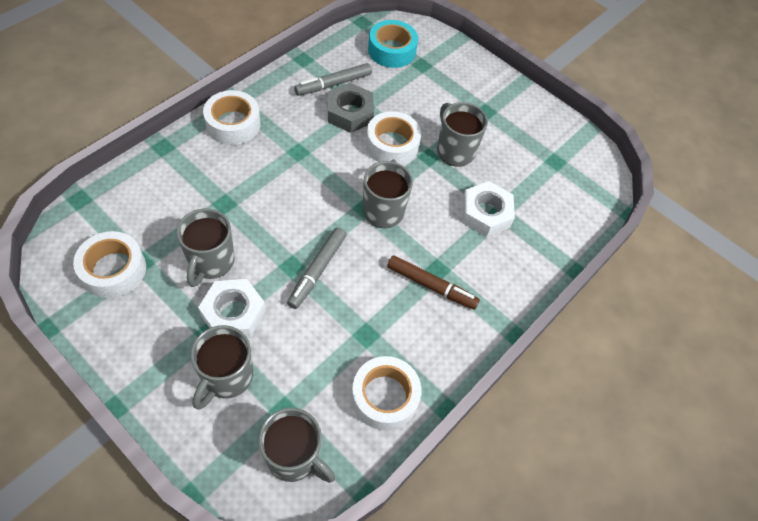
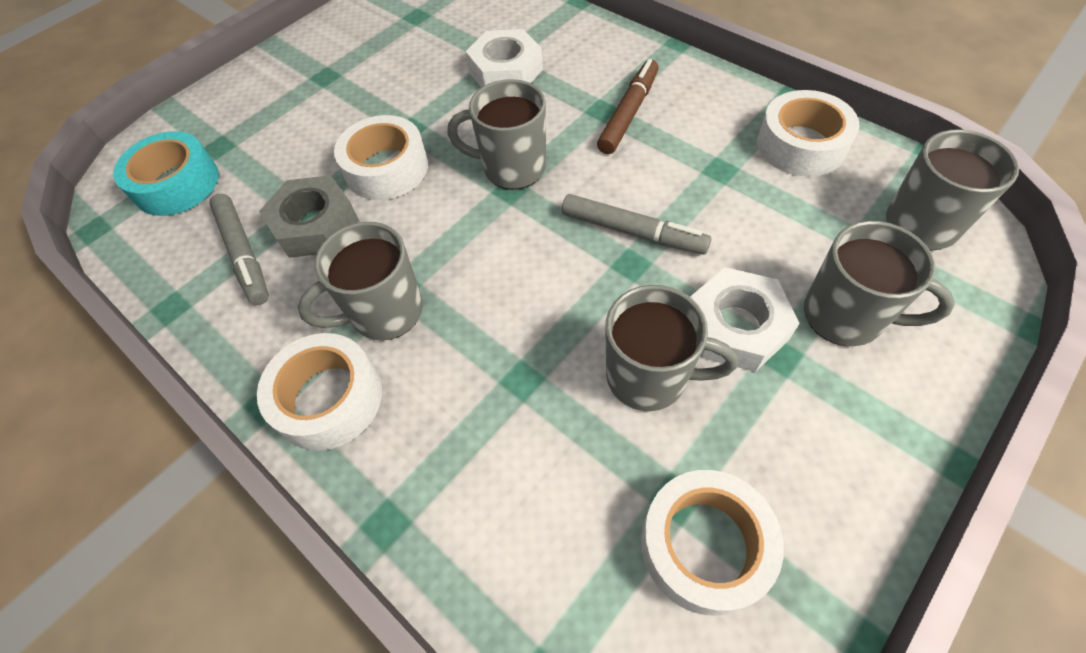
camera: 80 degrees left, 0 degrees up
(455, 151) = (398, 102): grey mug -> grey mug (385, 312)

